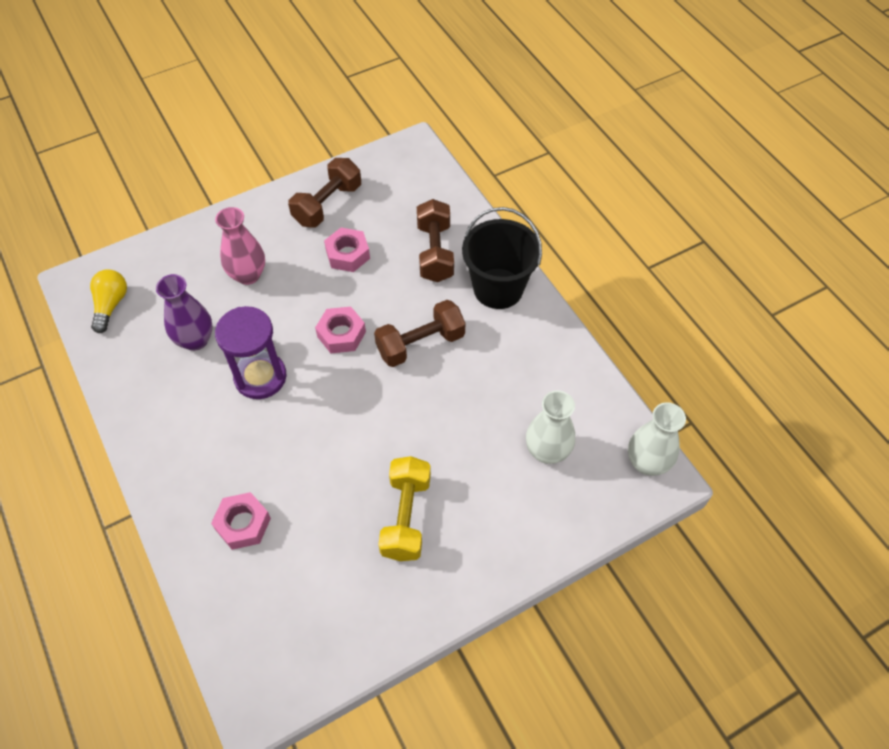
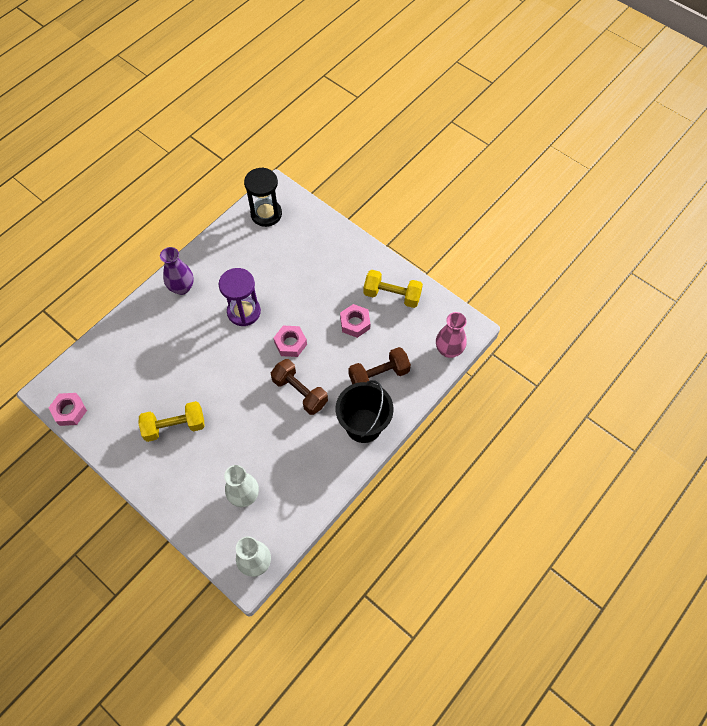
camera: 70 degrees right, 5 degrees up
(111, 305) = (266, 214): yellow light bulb -> black hourglass
(195, 340) = (257, 267): purple vase -> purple vase (182, 287)
(243, 524) = (146, 342): pink nut -> pink nut (69, 411)
(248, 275) = (315, 274): pink vase -> pink vase (448, 350)
(327, 204) = (392, 295): brown dumbbell -> yellow dumbbell

